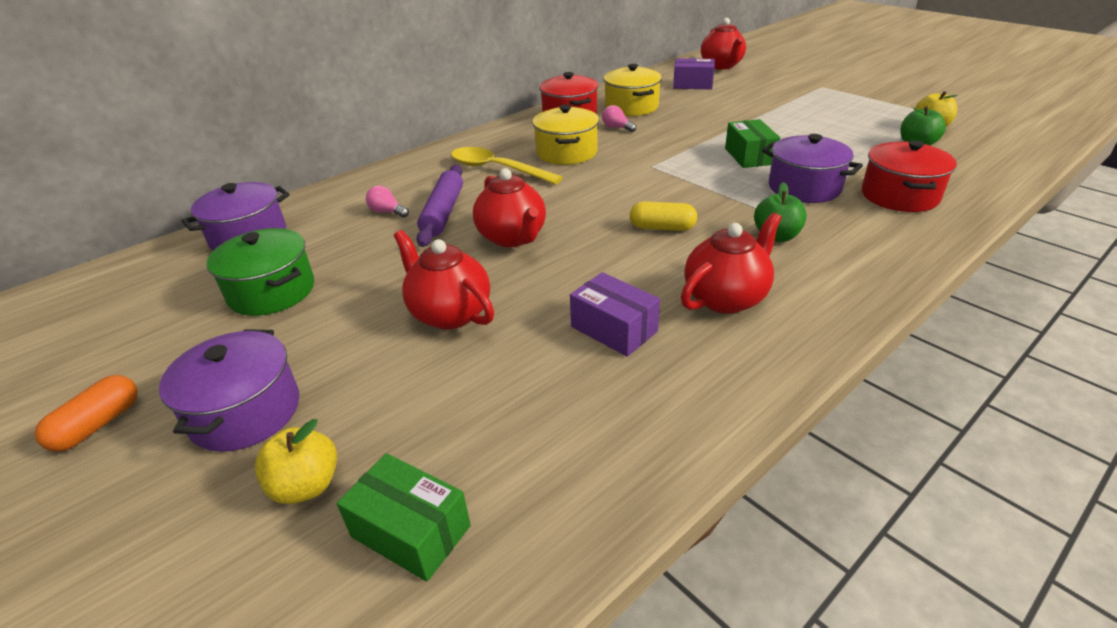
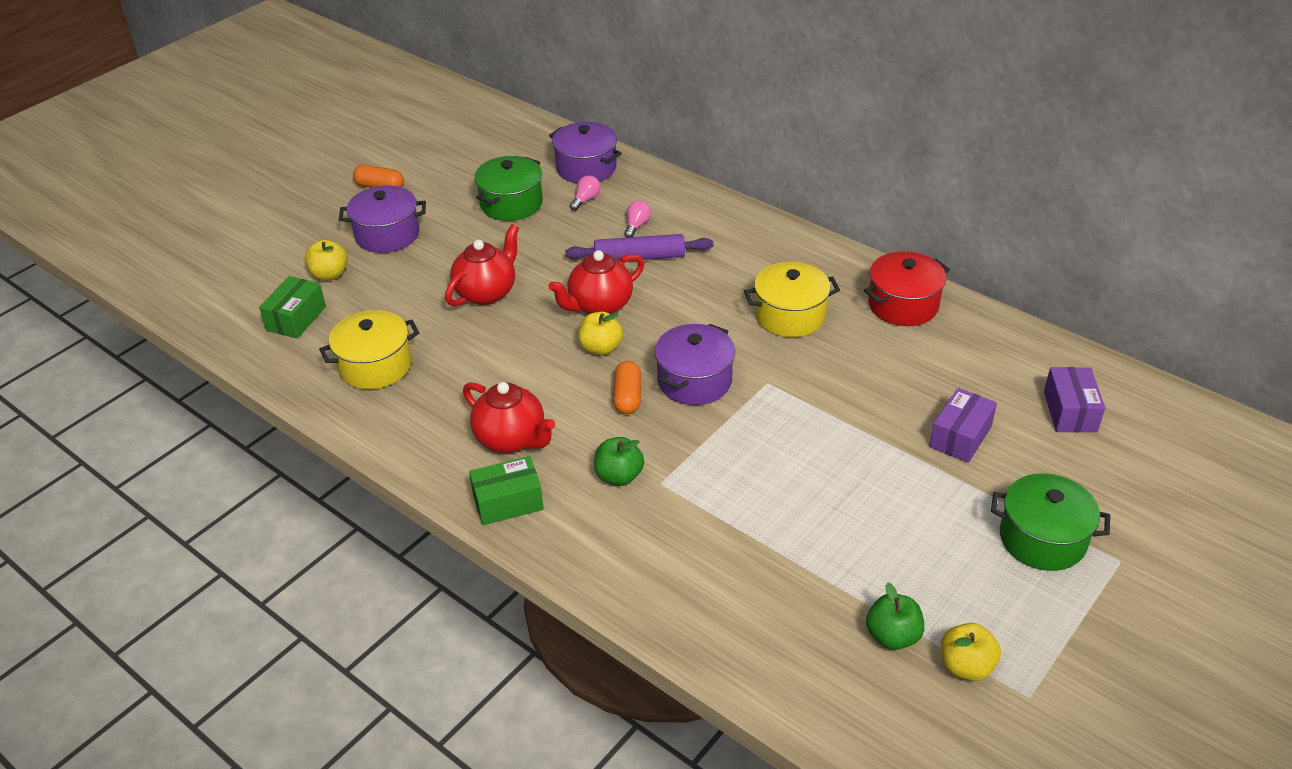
camera: 80 degrees right, 5 degrees up
(497, 169) = (737, 273): yellow spoon -> none
(583, 239) = (601, 348): none -> yellow apple
(613, 329) = (468, 377): purple box -> purple box (960, 437)
(617, 128) = (874, 348): pink light bulb -> pink light bulb (586, 200)
(631, 107) = (952, 355): yellow pot -> yellow pot (375, 366)
(662, 228) = (627, 397): yellow capsule -> orange capsule
(721, 66) = (1181, 444): red teapot -> none
(749, 156) = (814, 464): green box -> green box (508, 502)
(804, 187) = (734, 506): purple pot -> purple pot (694, 381)
(809, 101) = (1042, 539): none -> green pot
(899, 196) = (726, 588): red pot -> none

